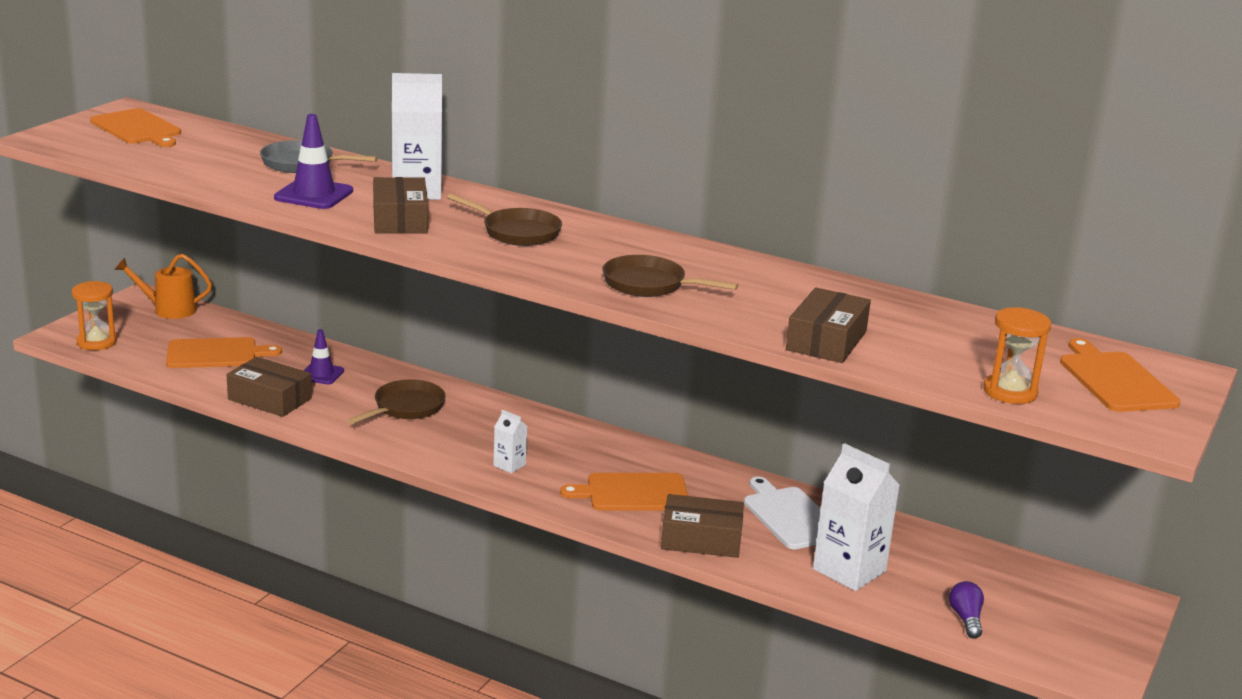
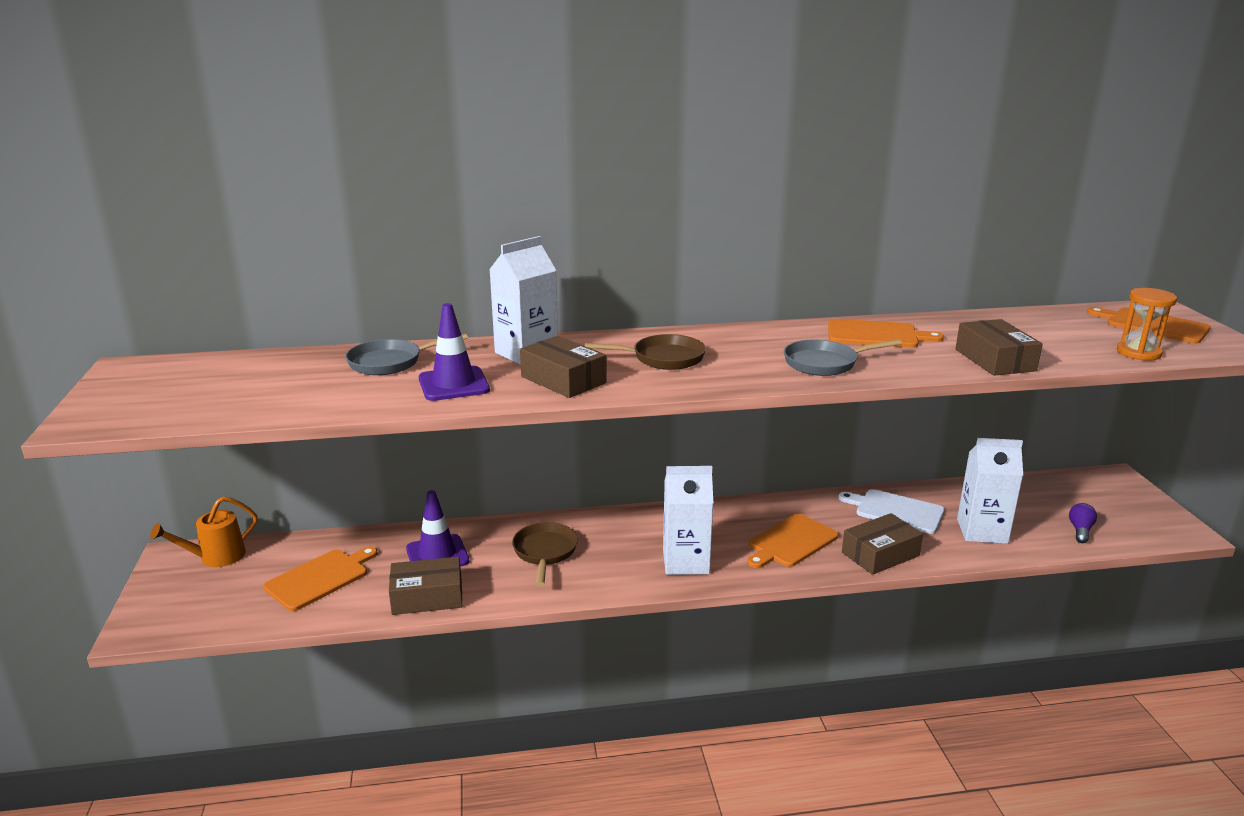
camera: 35 degrees left, 0 degrees up
(97, 342) = (186, 619): orange hourglass -> none
(137, 128) = (171, 381): orange cutting board -> orange cutting board (876, 334)
(321, 374) = (437, 555): purple traffic cone -> purple traffic cone, size x1.55
(509, 465) = (686, 562): white carton -> white carton, size x2.08
(649, 285) = (825, 363): brown pan -> grey pan
(966, 619) = (1080, 530): purple light bulb -> purple light bulb turned 60 degrees clockwise

